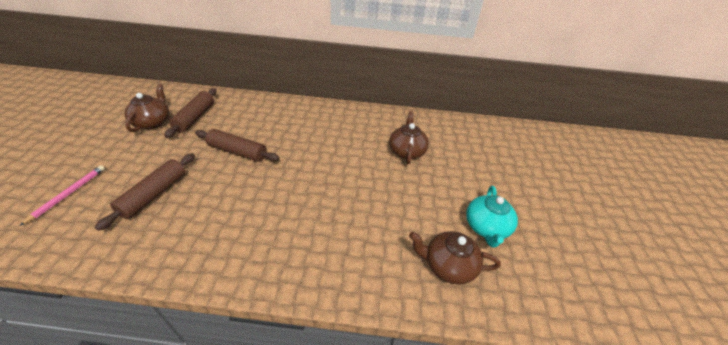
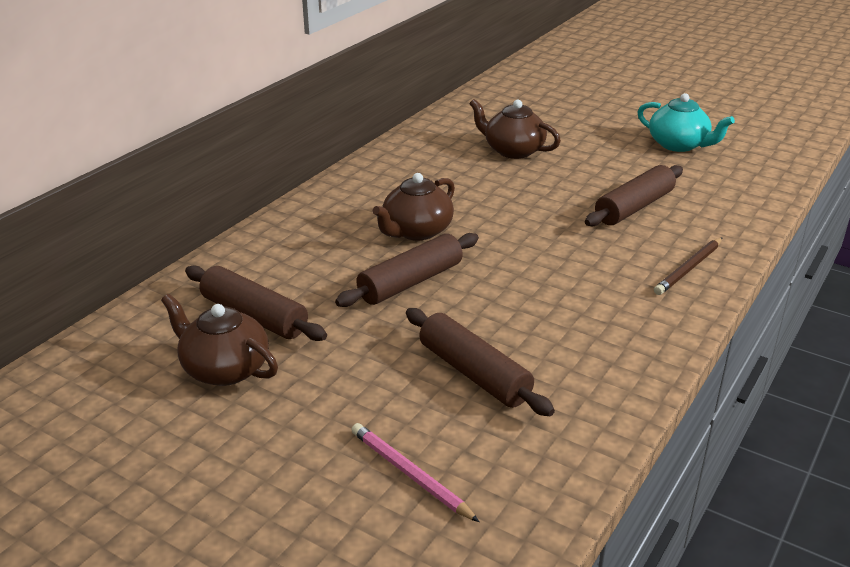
camera: 60 degrees left, 10 degrees down
(299, 268) = (689, 268): none -> brown pencil
(370, 221) = (634, 207): none -> brown rolling pin
(448, 265) = (722, 180): brown teapot -> brown teapot (416, 231)

